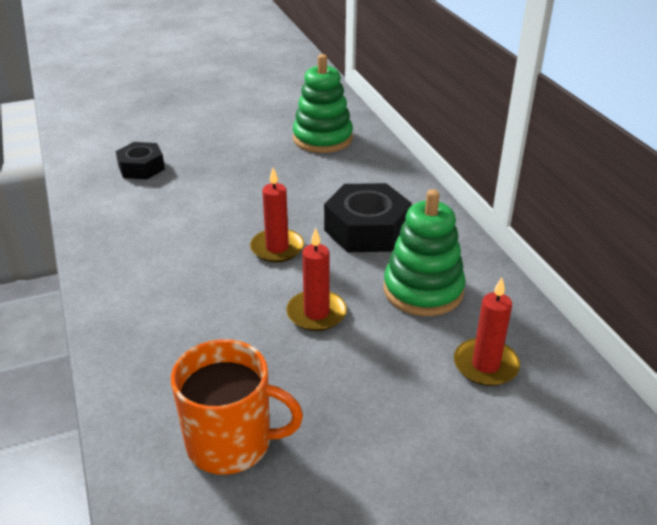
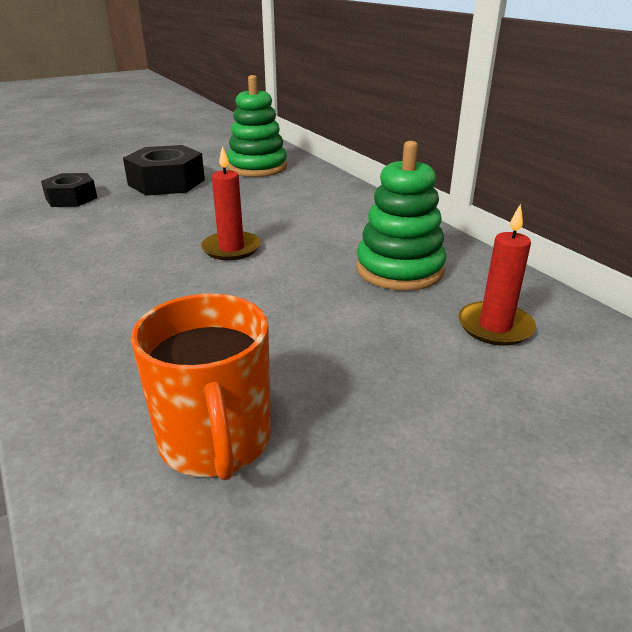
camera: 10 degrees left, 5 degrees down
(231, 442) = (215, 440): orange mug -> orange mug turned 75 degrees clockwise
(316, 313) = (290, 299): red candle -> none
(366, 229) = (322, 227): black nut -> black nut (166, 182)

